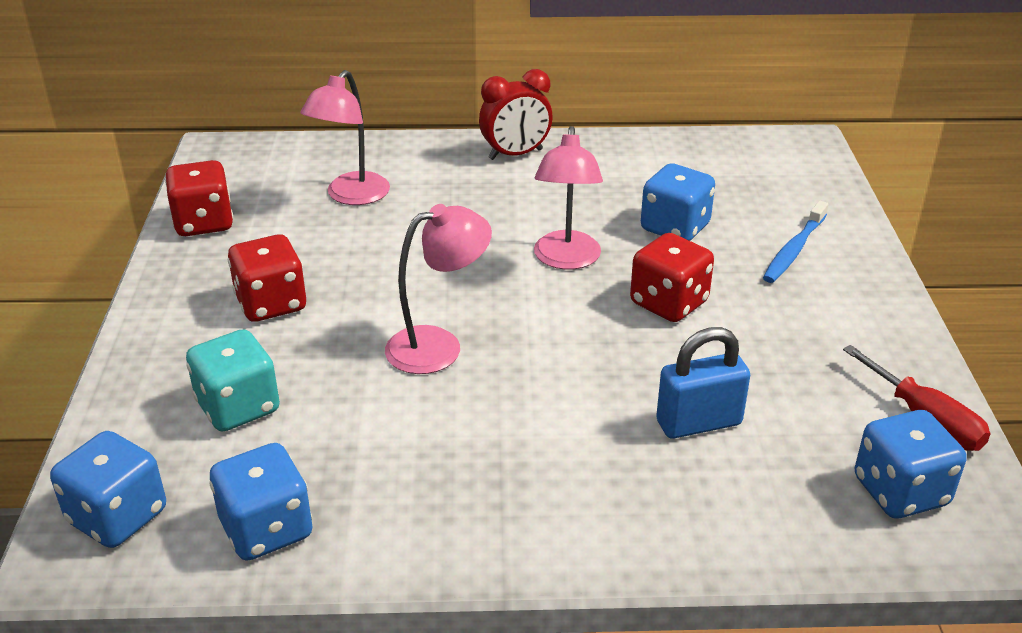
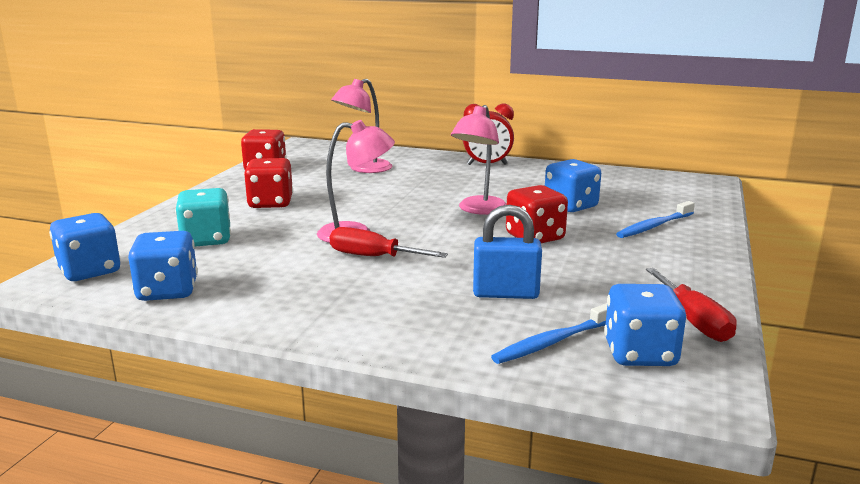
camera: 20 degrees right, 15 degrees down
(493, 390) = (373, 257): none -> red screwdriver
(800, 497) = (552, 342): none -> blue toothbrush

